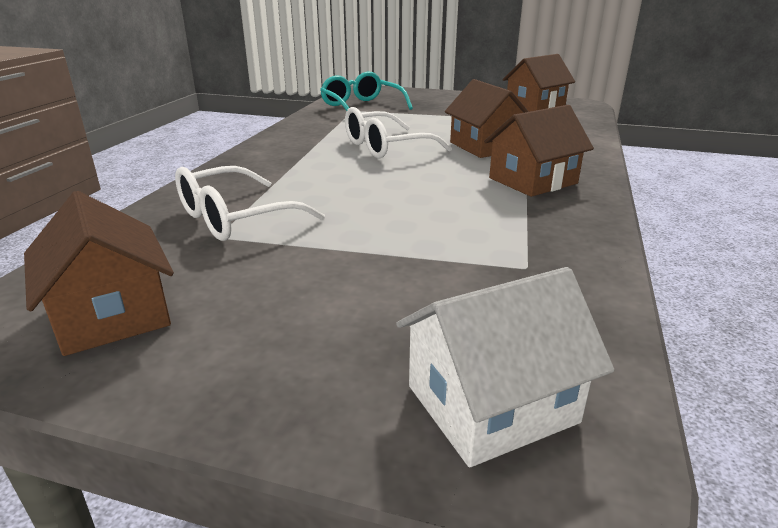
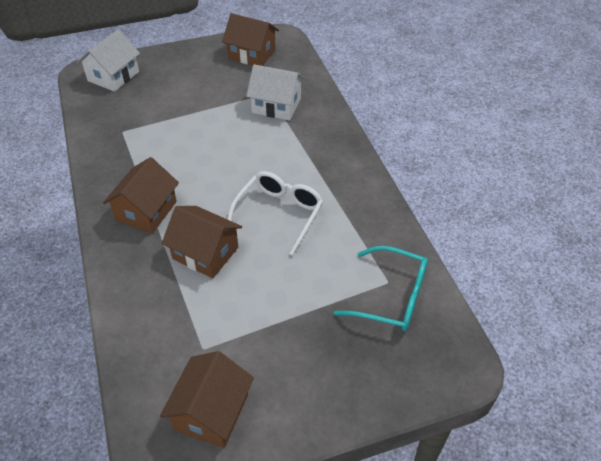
camera: 145 degrees right, 20 degrees up
(236, 218) = (276, 105): white glasses -> white house

